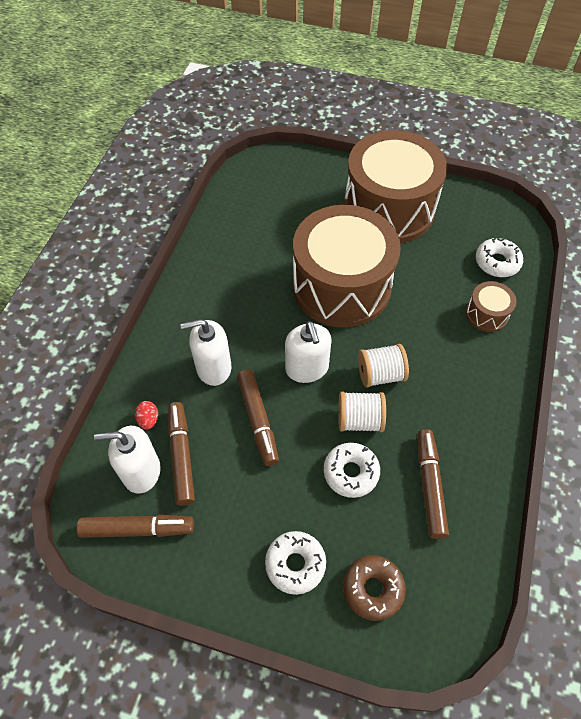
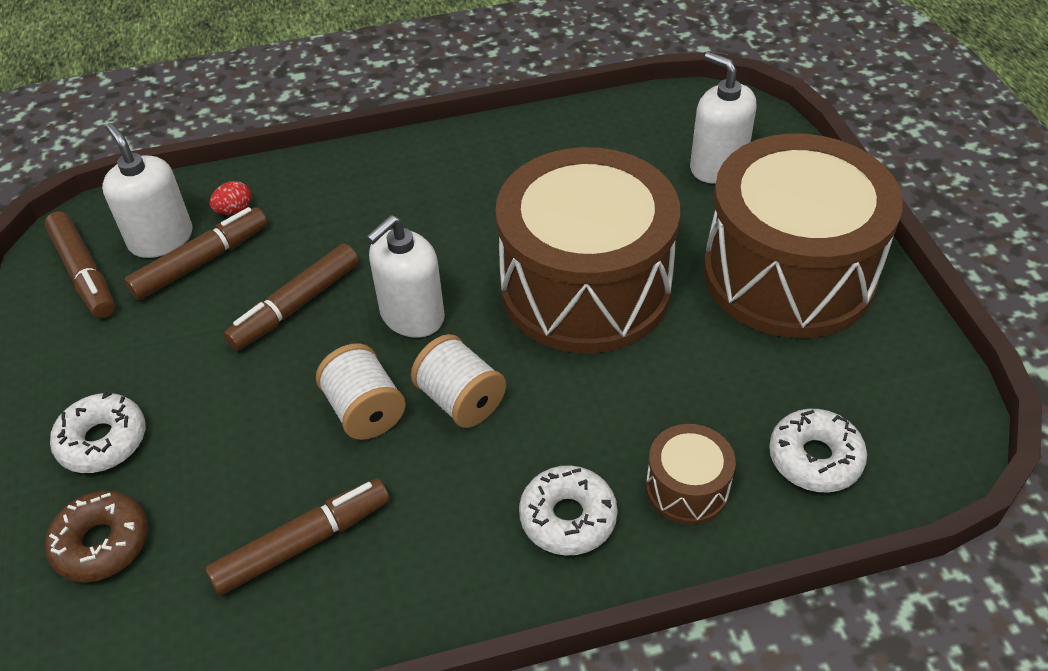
camera: 60 degrees right, 10 degrees down
(213, 368) = (347, 228): white soap dispenser -> white soap dispenser (717, 166)
(351, 472) = (272, 439): white donut -> white donut (568, 518)

